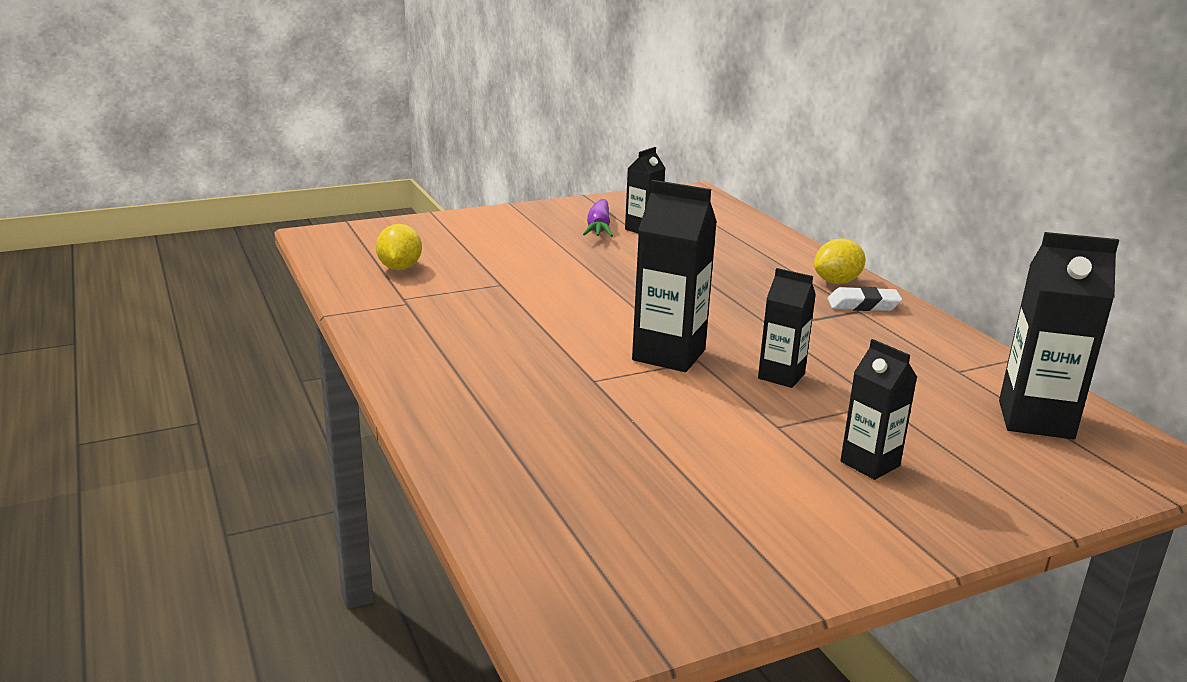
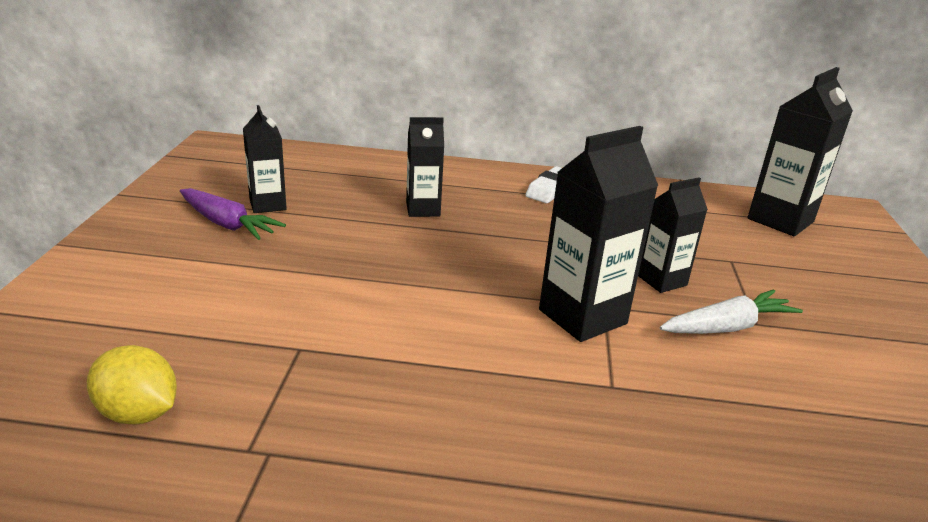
camera: 60 degrees left, 5 degrees up
(749, 414) = (728, 327): none -> white carrot
(837, 282) = (496, 179): yellow lemon -> none
(870, 464) = (835, 311): black carton -> black carton (423, 209)

